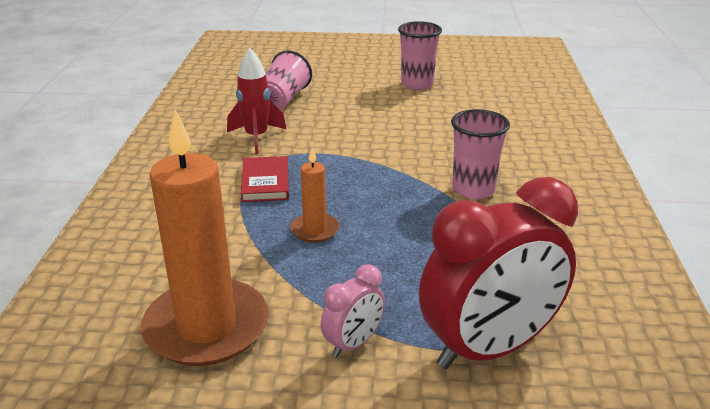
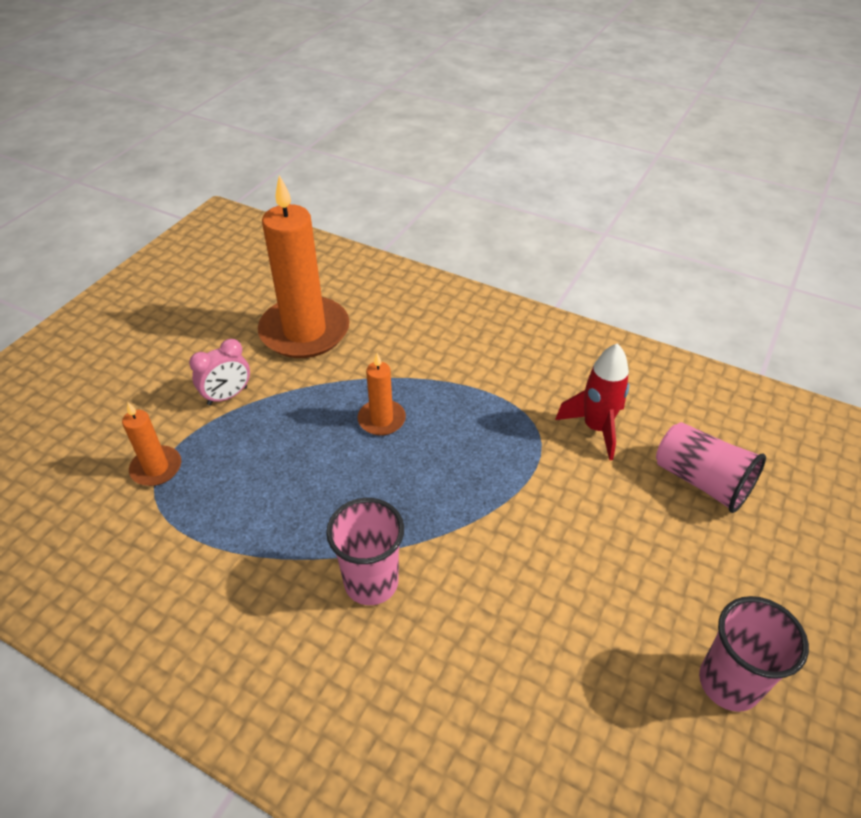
camera: 115 degrees right, 15 degrees up
(265, 182) = (488, 409): red book -> none
(353, 344) = (227, 396): pink clock -> pink clock turned 105 degrees counterclockwise
(489, 348) = (156, 468): red clock -> orange candle

